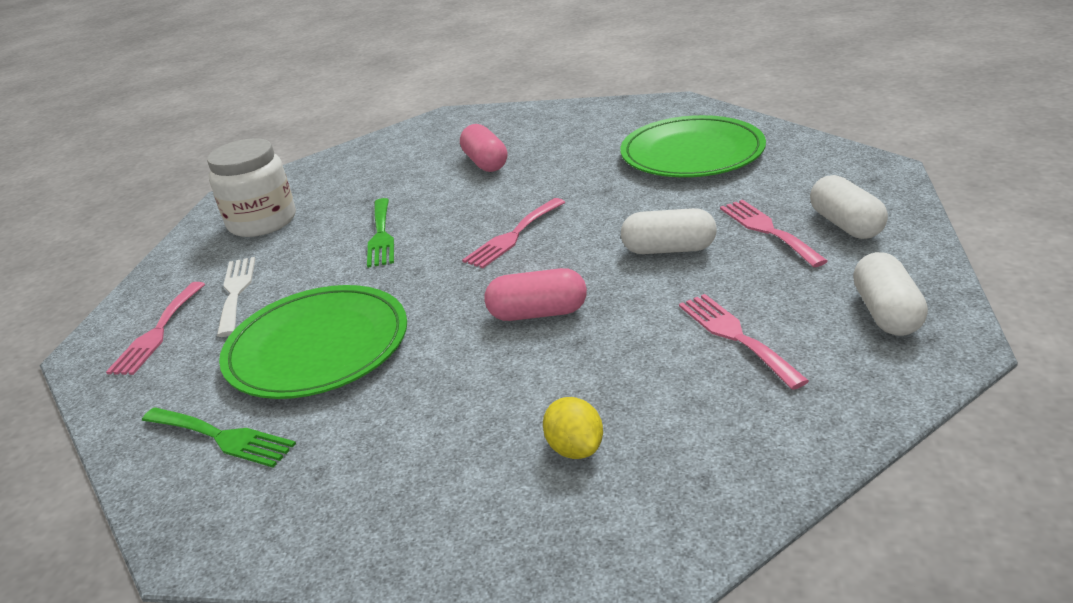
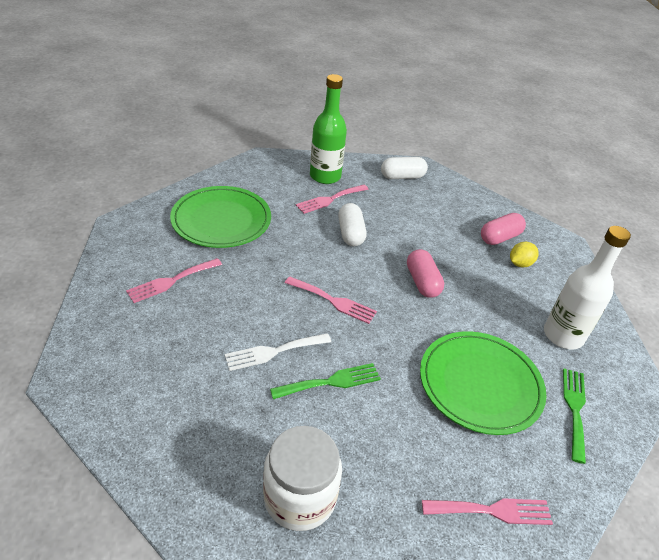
camera: 110 degrees left, 10 degrees up
(236, 292) = (426, 468): white fork -> white fork (273, 352)
(363, 465) = (563, 335): none -> white bottle
(485, 163) = (204, 331): pink capsule -> pink capsule (500, 238)
(736, 336) = (428, 216): pink fork -> pink fork (171, 281)
(846, 225) = (325, 176): white capsule -> green bottle

